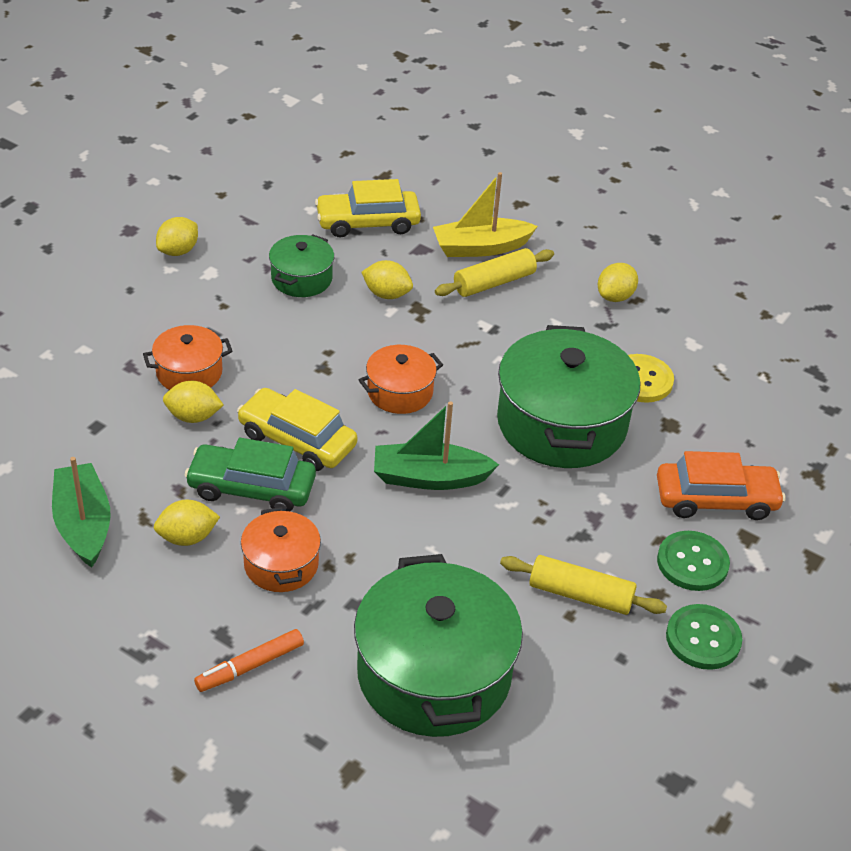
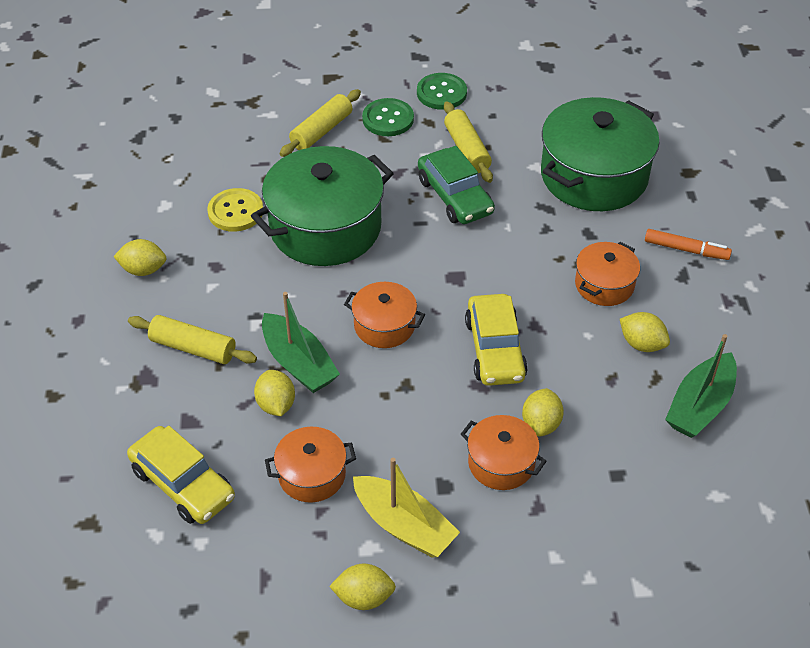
camera: 125 degrees left, 5 degrees up
(193, 416) = (541, 424): yellow lemon -> yellow lemon turned 45 degrees clockwise
(251, 488) = (564, 342): green car -> green car (455, 196)
(301, 279) = (312, 475): green pot -> orange pot
(430, 478) = (450, 261): green boat -> green boat (298, 363)
(481, 248) = (149, 383): yellow boat -> yellow boat (404, 525)
(716, 499) = (321, 131): orange car -> yellow rolling pin

